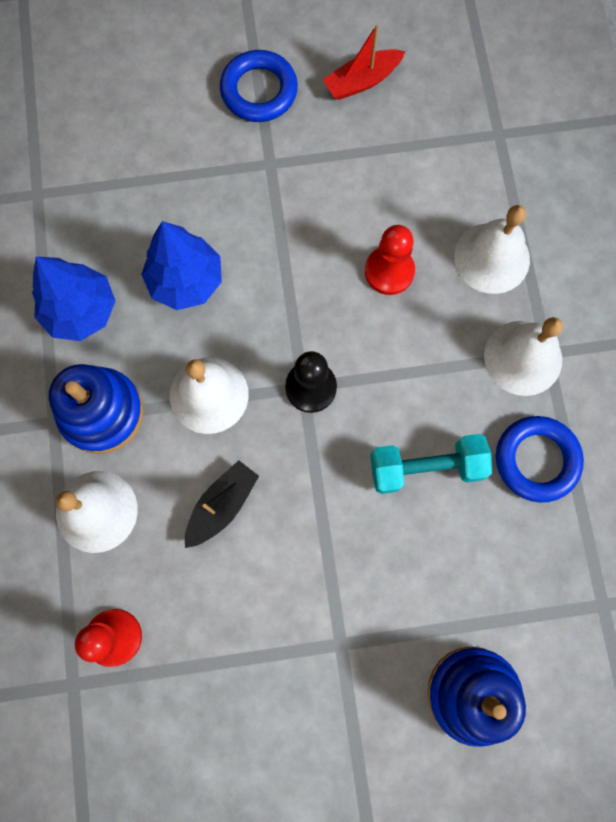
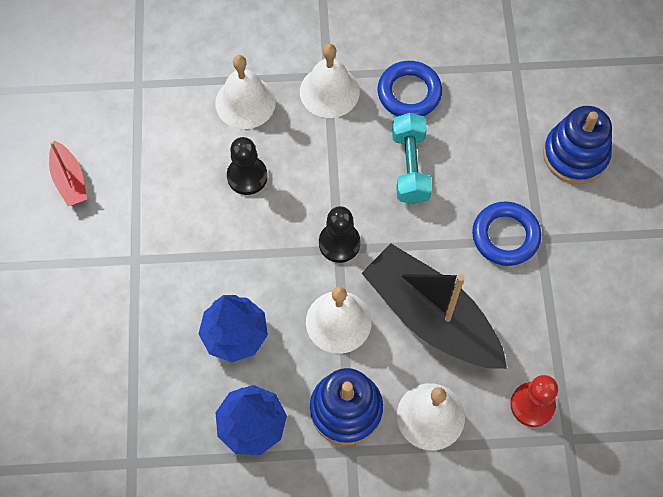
camera: 85 degrees left, 10 degrees down
(222, 505) = (431, 317): black boat -> black boat, size x2.10
(259, 91) = (62, 263): blue ring -> blue ring (505, 236)
(389, 271) = (247, 176): red pawn -> black pawn

